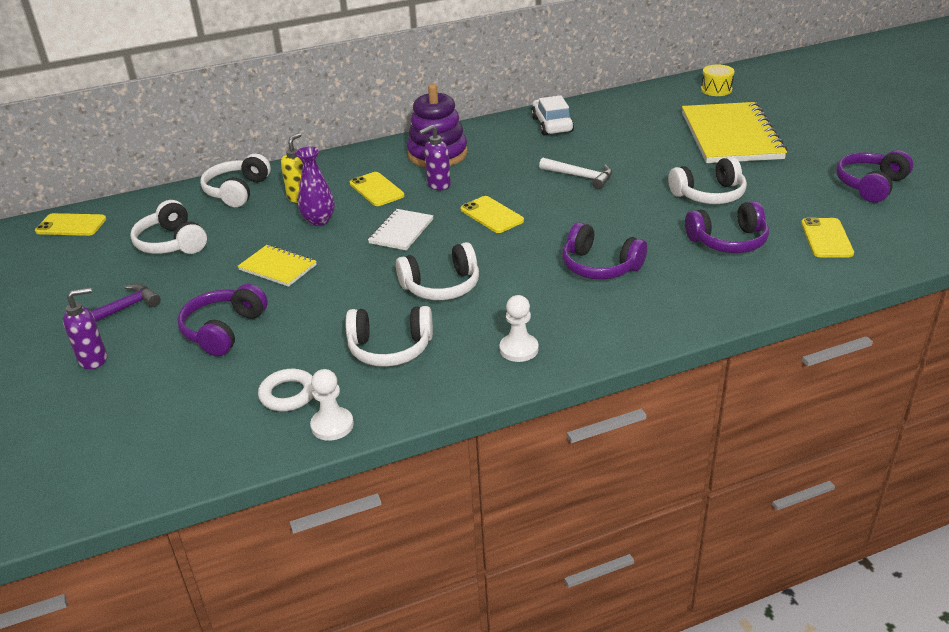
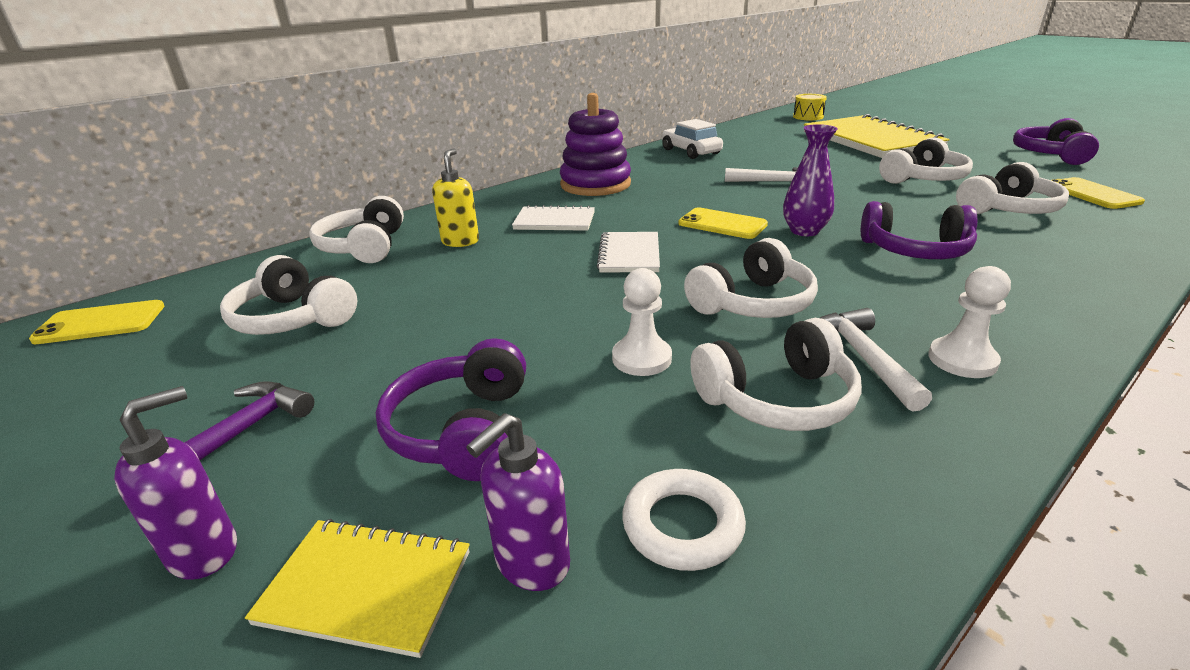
camera: 20 degrees left, 5 degrees down
(278, 267) = (490, 321): yellow notebook -> yellow notebook (366, 587)
(319, 220) = (506, 260): purple vase -> purple vase (804, 231)
(332, 425) = (833, 572): white pawn -> white pawn (641, 358)
(376, 189) = (554, 221): yellow phone -> white notebook
(438, 185) = (626, 208): purple soap dispenser -> purple soap dispenser (531, 563)
(464, 335) = (863, 357): none -> white hammer
(728, 241) = (1007, 209): purple headphones -> white headphones

